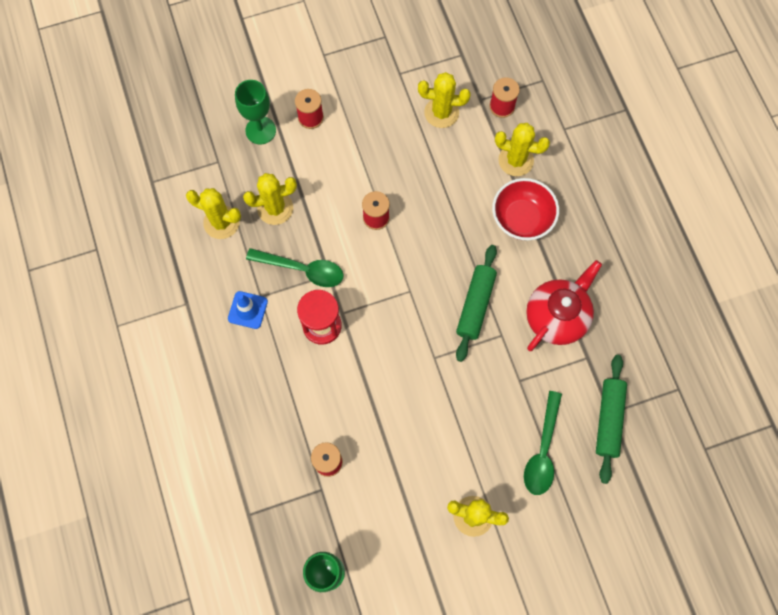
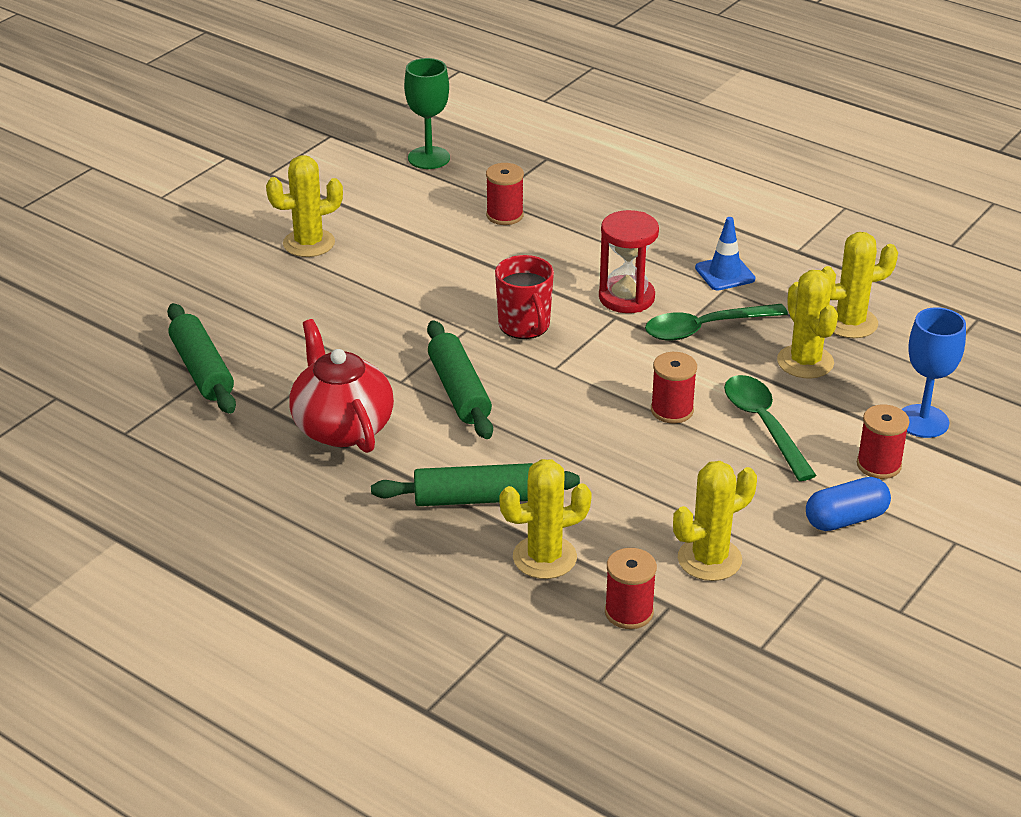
camera: 145 degrees right, 35 degrees down
(260, 130) = (923, 421): green goblet -> blue goblet
(275, 208) = (805, 362): yellow cactus -> yellow cactus turned 60 degrees counterclockwise
(359, 96) = (845, 519): none -> blue capsule
(399, 338) = (524, 326): none -> red mug
(522, 219) = (475, 498): red bowl -> green rolling pin
(542, 450) = (267, 315): green spoon -> green spoon (764, 425)
(557, 316) = (342, 427): red teapot -> red teapot turned 150 degrees clockwise

